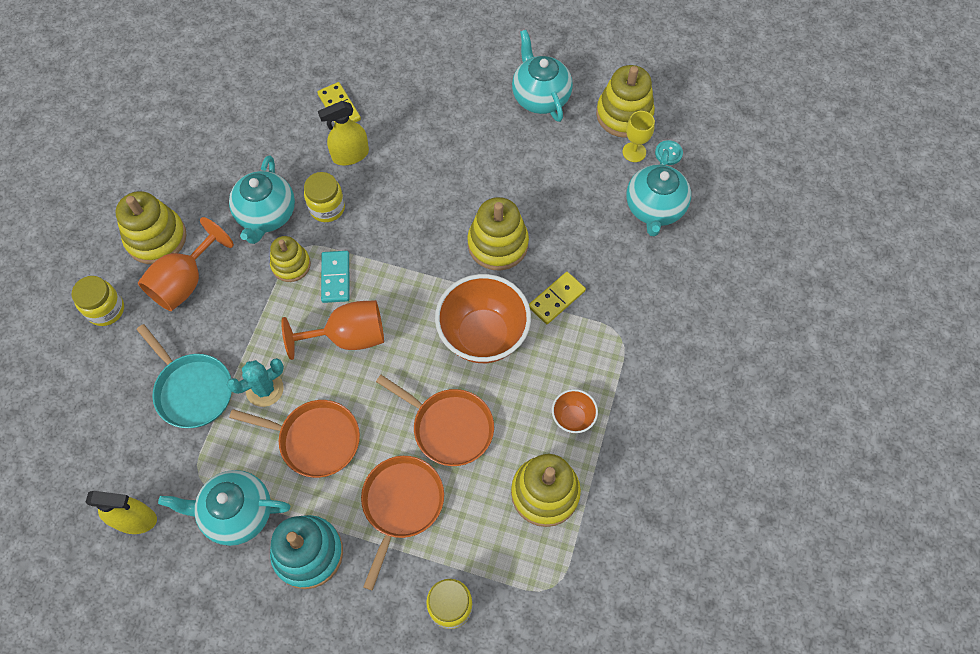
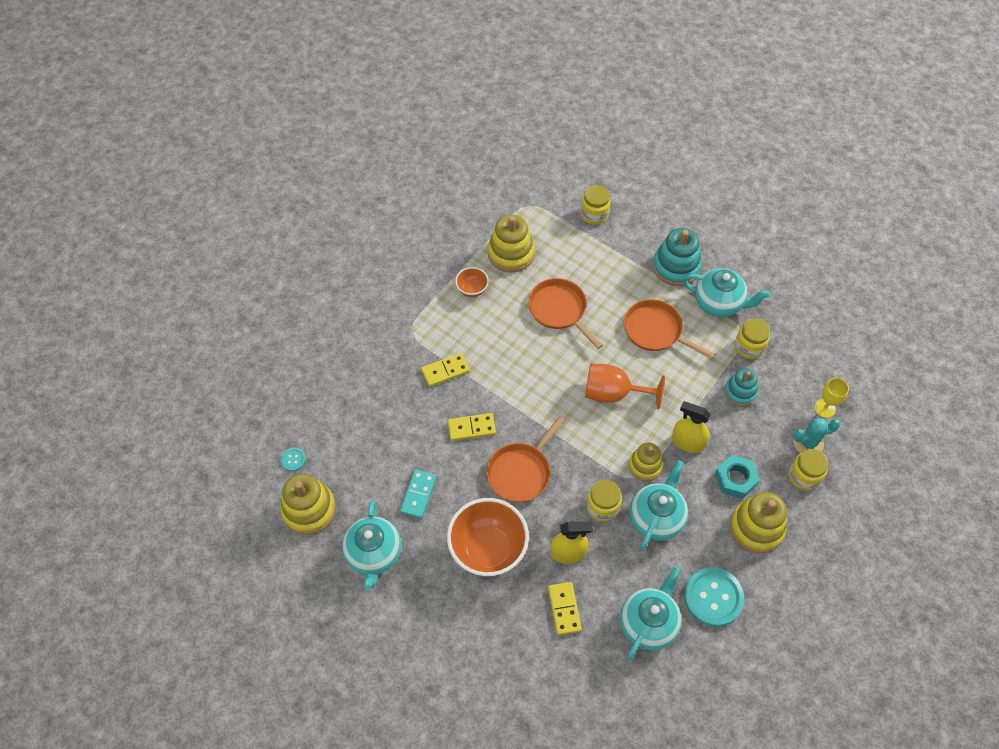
camera: 160 degrees left, 5 degrees down
(135, 519) = (789, 320): yellow spray bottle -> yellow spray bottle (687, 442)
(185, 282) = (735, 479): orange goblet -> turquoise nut
(188, 457) = (749, 347): none -> yellow jar
(192, 390) = (740, 392): turquoise pan -> turquoise stacking toy
(194, 159) = (713, 597): none -> turquoise button
(264, 389) = (685, 375): turquoise cactus -> turquoise cactus (808, 443)
(335, 278) = (611, 443): turquoise domino -> turquoise domino (418, 495)
(401, 504) = (607, 275): orange pan -> orange pan (521, 472)
(483, 335) = (511, 362): orange bowl -> orange bowl (488, 549)
(498, 244) = (471, 428): yellow stacking toy -> yellow domino
(634, 152) = (321, 470): yellow goblet -> yellow goblet (824, 408)
(654, 209) = (333, 416): turquoise teapot -> turquoise teapot (648, 623)

